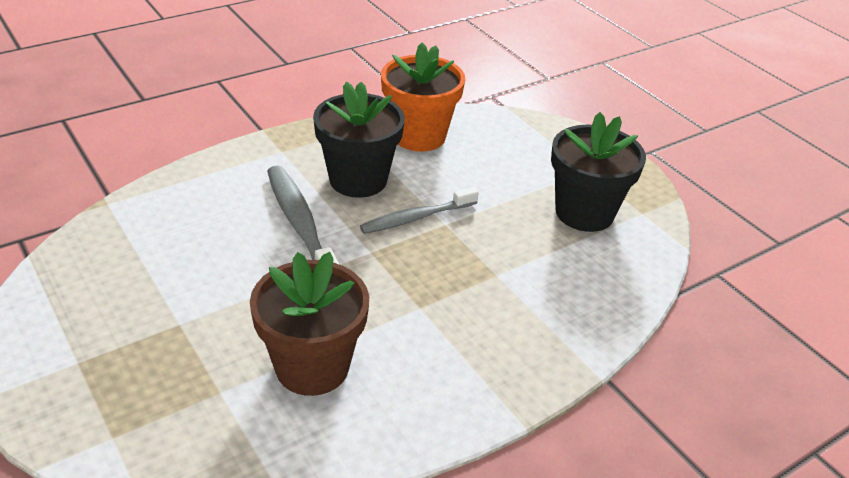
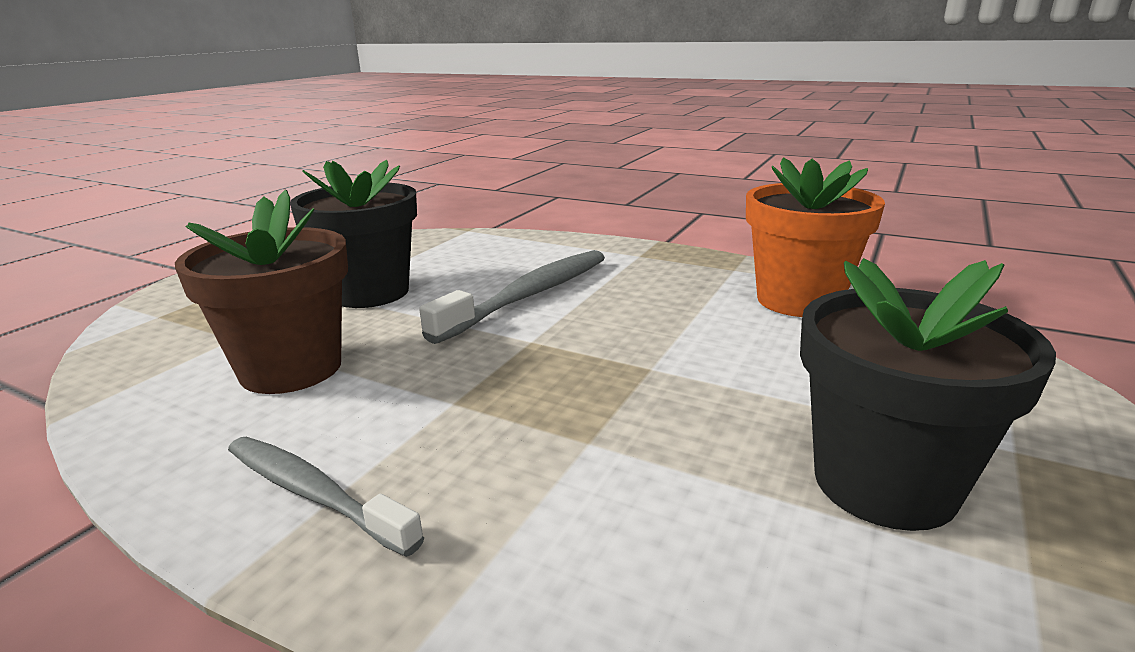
camera: 65 degrees right, 15 degrees down
(358, 180) = (652, 296): black flower pot -> black flower pot (370, 292)
(416, 218) = (633, 346): grey toothbrush -> grey toothbrush (313, 493)

